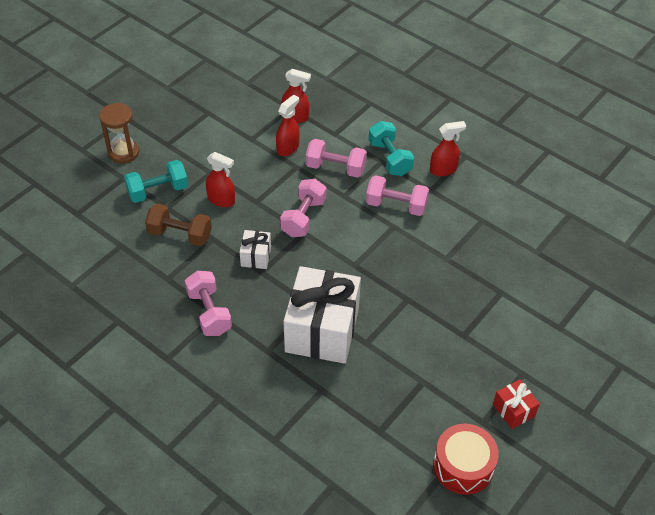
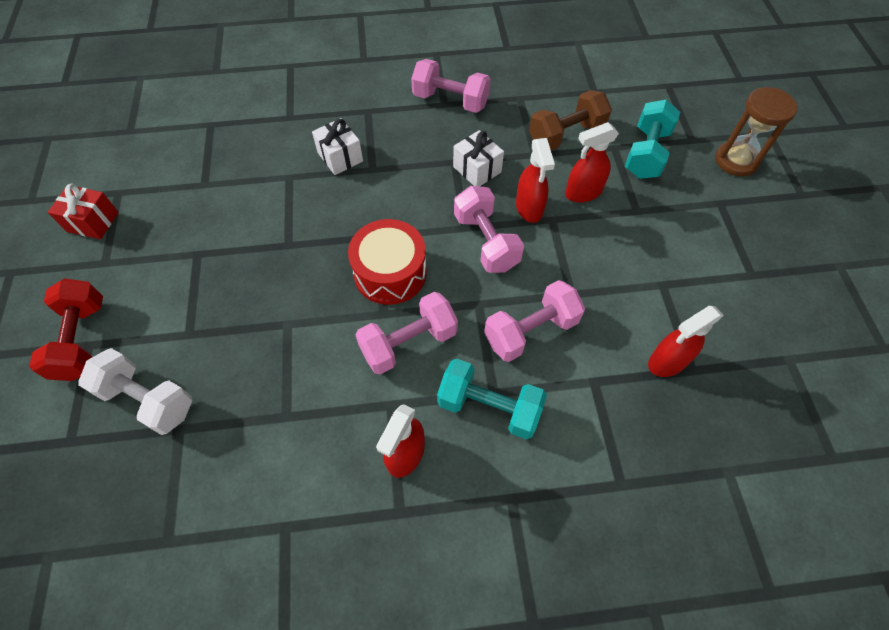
camera: 135 degrees right, 10 degrees up
(288, 148) = (612, 309): red spray bottle -> red spray bottle (529, 208)
(322, 330) = (340, 157): white gift -> white gift, size x0.45
(463, 466) = (113, 148): red drum -> red drum (390, 272)
(543, 275) = (148, 399): none -> white dumbbell
(561, 333) = (82, 340): none -> red dumbbell

